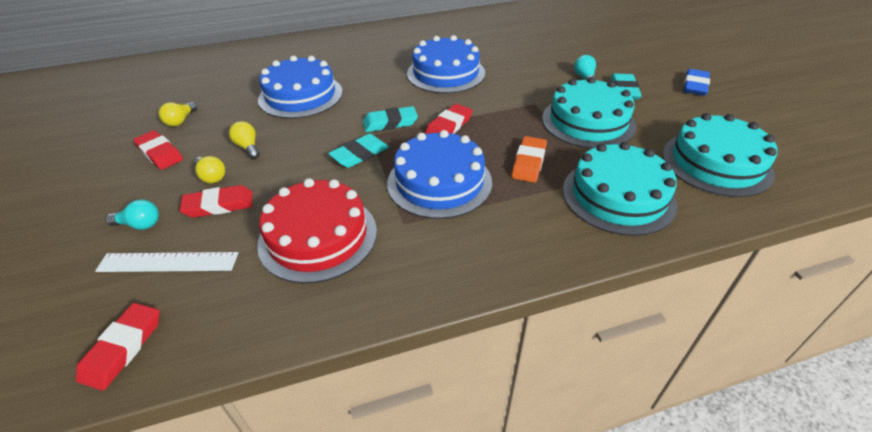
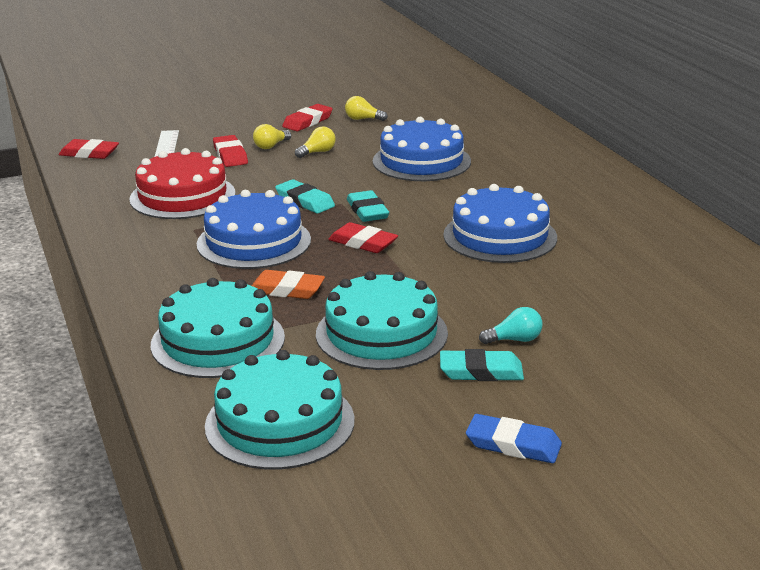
camera: 85 degrees right, 15 degrees down
(140, 224) = (210, 134): turquoise light bulb -> none

